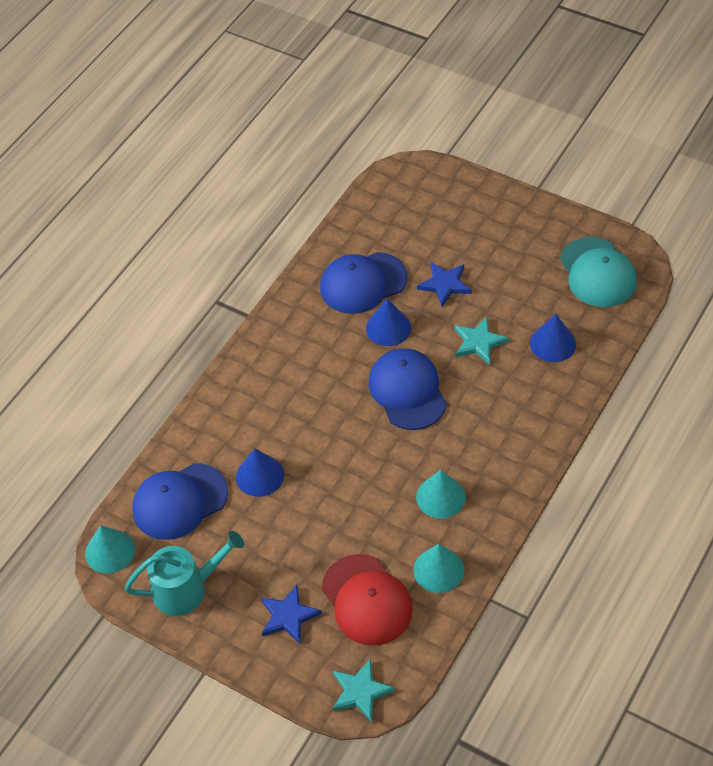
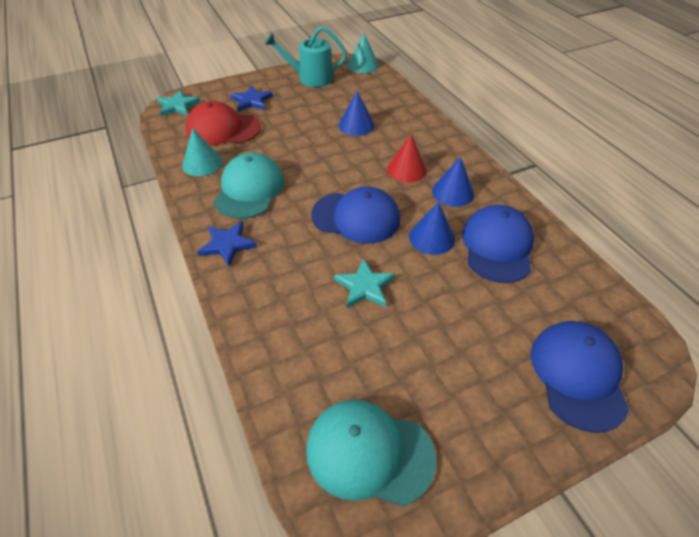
camera: 120 degrees right, 5 degrees down
(180, 501) = (370, 93): blue cap -> blue cap (578, 375)
(186, 589) = (311, 78): turquoise watering can -> turquoise watering can turned 75 degrees clockwise
(306, 390) = (407, 169): none -> red cone
(440, 497) = (249, 189): turquoise cone -> turquoise cap
(445, 284) = (454, 301): blue star -> blue star (227, 244)
(553, 343) = (313, 341): blue cone -> blue cone (453, 192)

